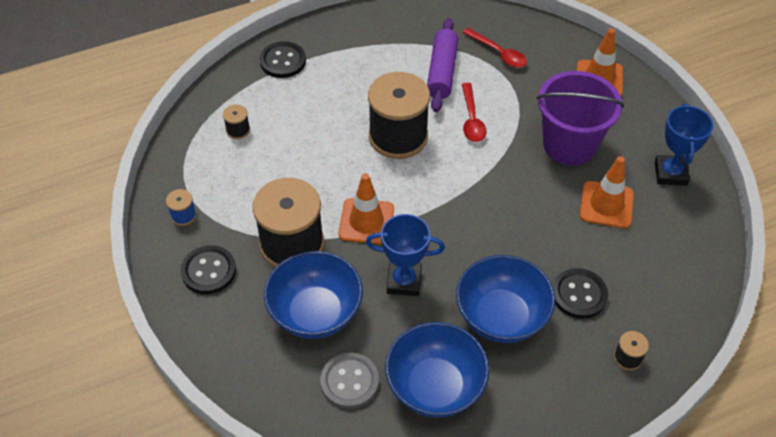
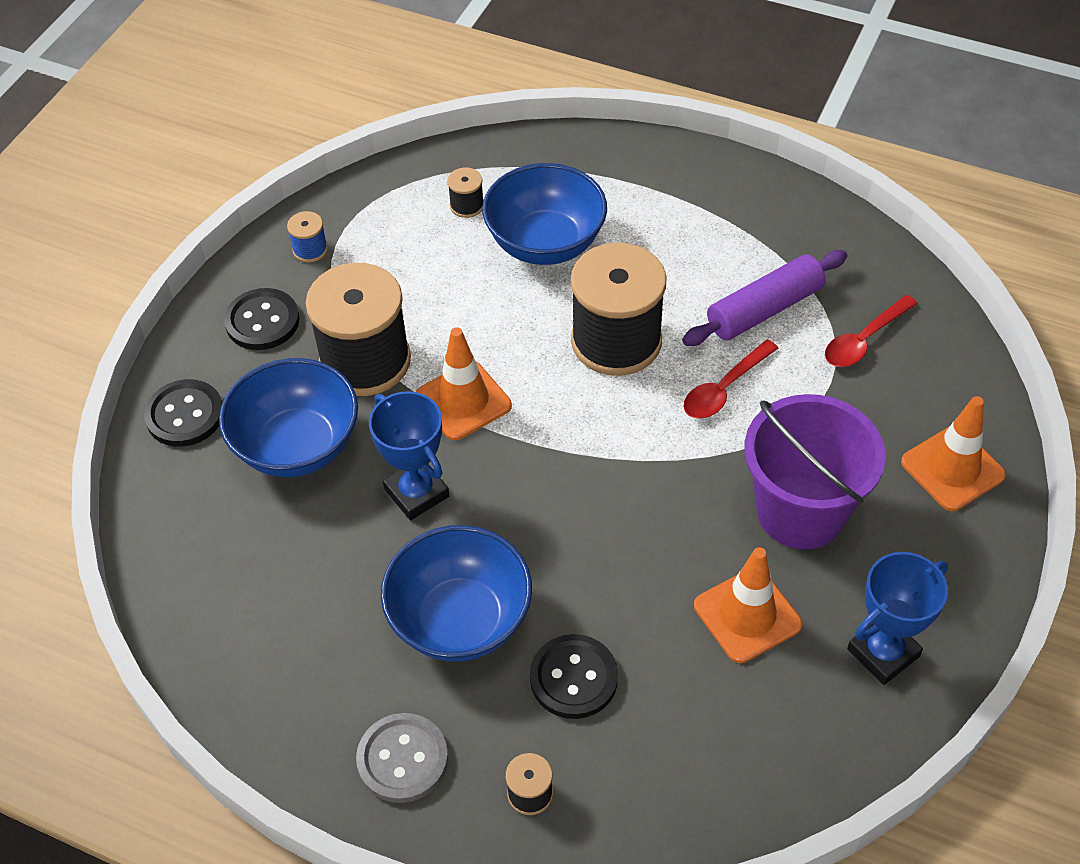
camera: 50 degrees right, 0 degrees up
(283, 61) = (606, 167): black button -> black button (185, 415)
(349, 381) = (238, 539): grey button -> grey button (402, 759)
(435, 387) = (303, 622): blue bowl -> blue bowl (545, 243)
(498, 53) = (864, 340): red spoon -> red spoon turned 45 degrees clockwise

